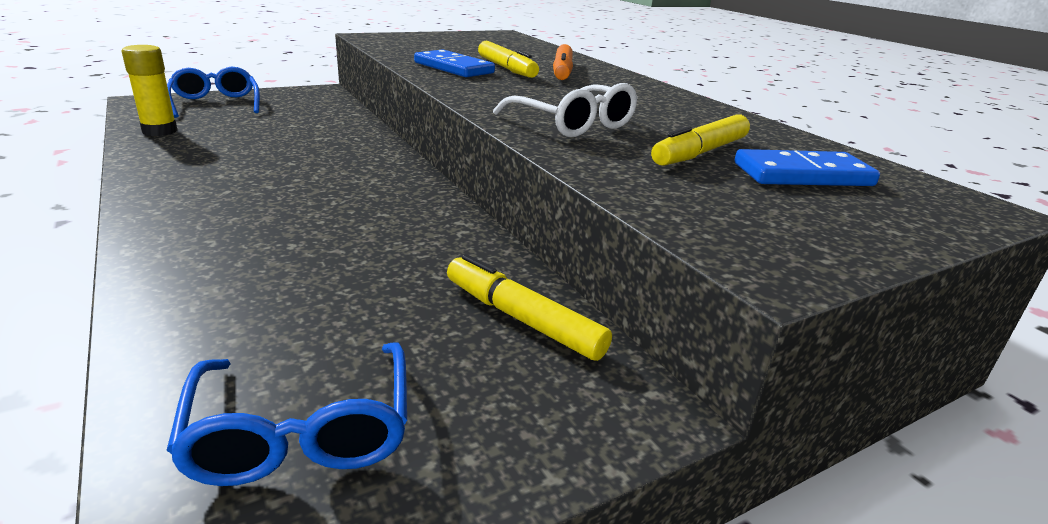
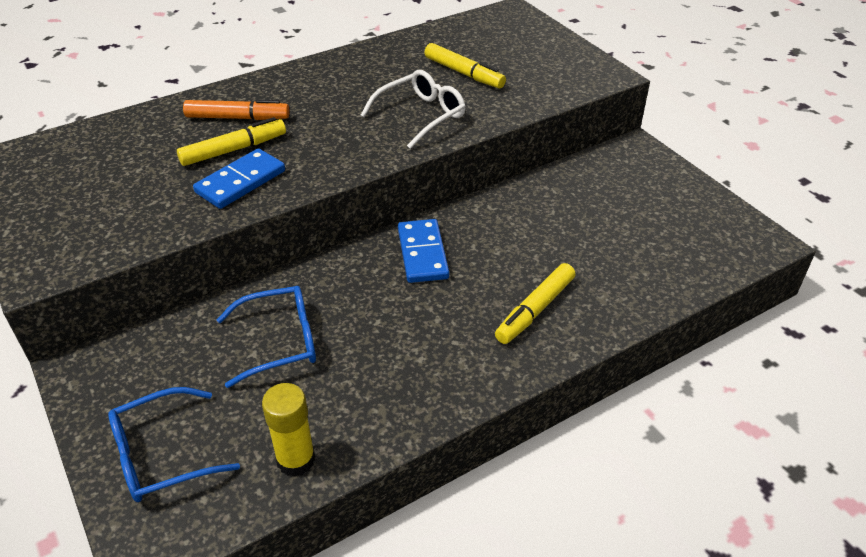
camera: 90 degrees left, 15 degrees up
(302, 431) = (693, 233): blue glasses -> blue glasses (279, 342)
(522, 319) = (586, 179): yellow marker -> yellow marker (535, 310)
(802, 175) = (488, 47): blue domino -> blue domino (423, 253)

